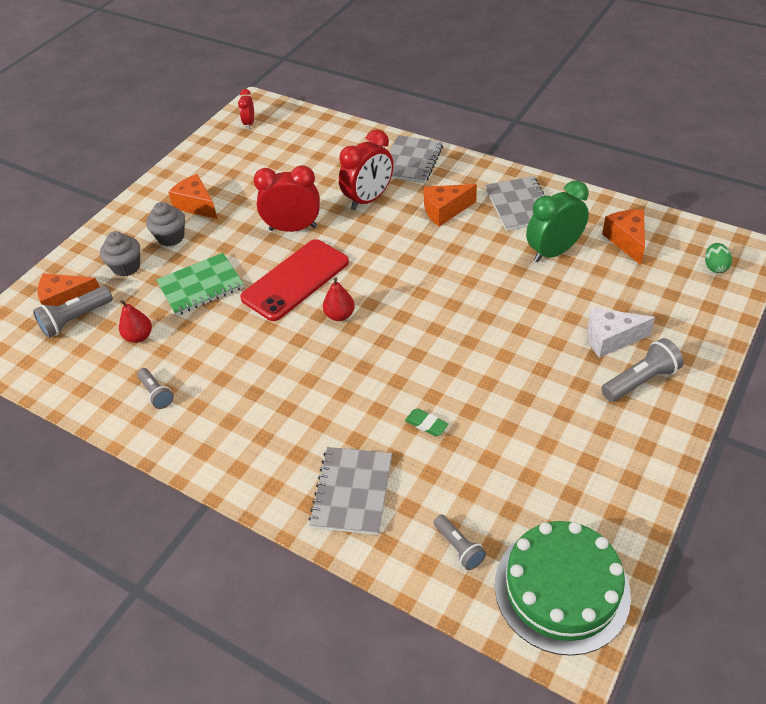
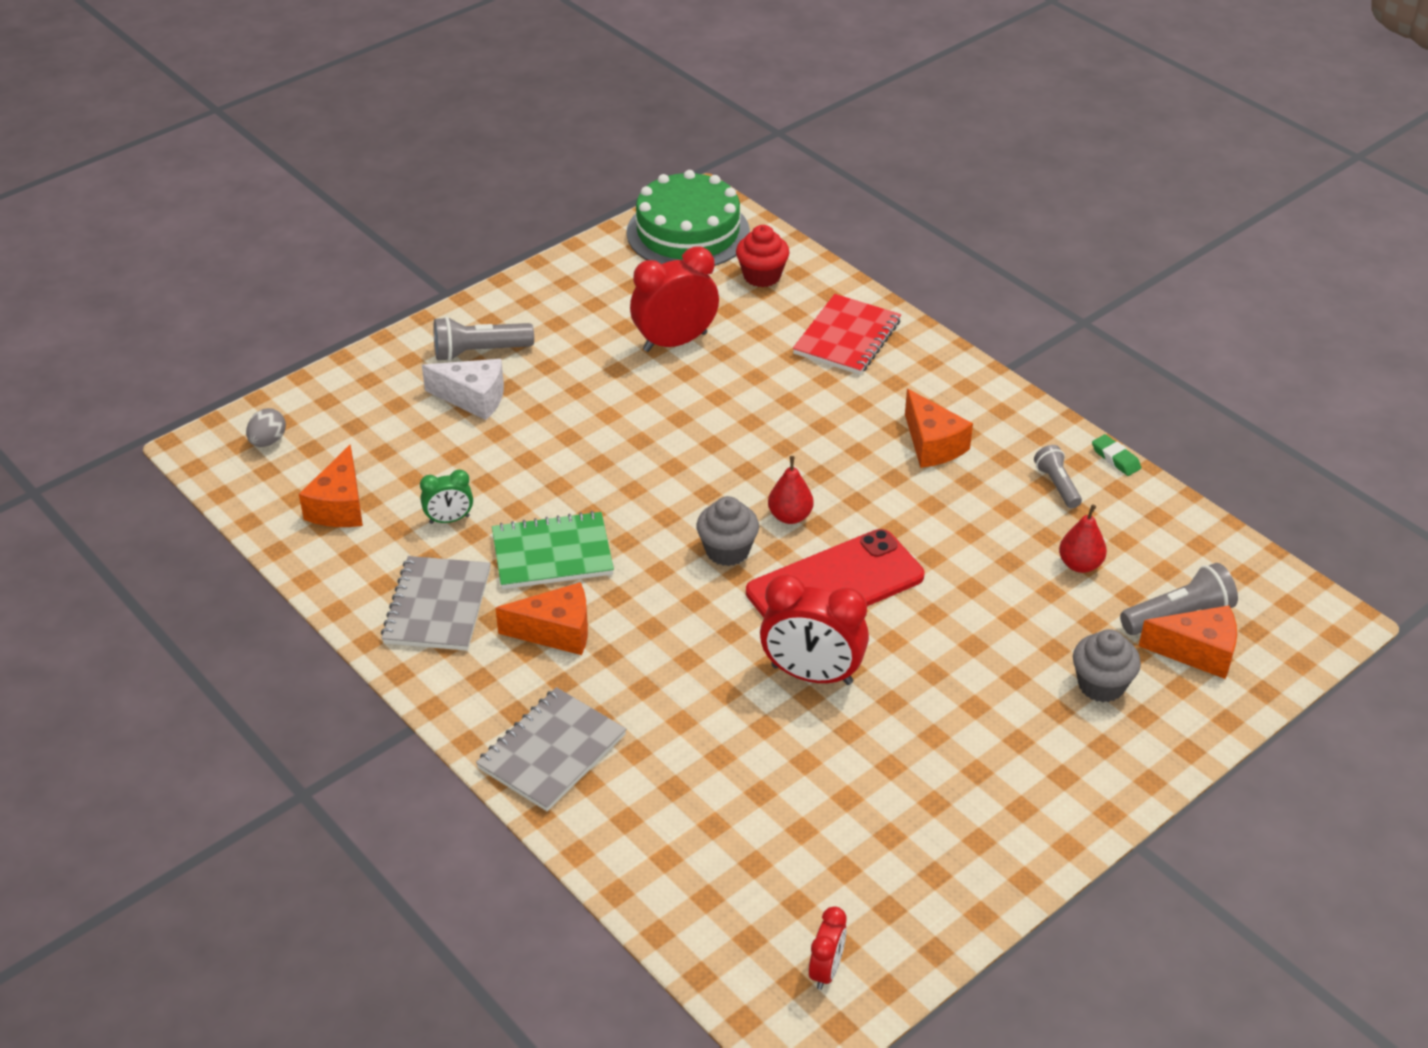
camera: 165 degrees left, 5 degrees down
(171, 237) = (1023, 720): grey cupcake -> grey cupcake (727, 551)
(196, 205) = (970, 776): orange cheese -> orange cheese (932, 444)
(201, 286) = (981, 616): green notebook -> green notebook (552, 554)
(352, 492) = (847, 337): grey notebook -> red notebook
(368, 199) = (665, 693): red clock -> red clock (675, 342)
(426, 424) = (740, 372): green eraser -> green eraser (1115, 458)
(459, 547) = (762, 276): grey flashlight -> red cupcake
(553, 252) = (449, 519): green clock -> green clock, size x0.53
(715, 267) = (268, 441): green egg -> grey egg

